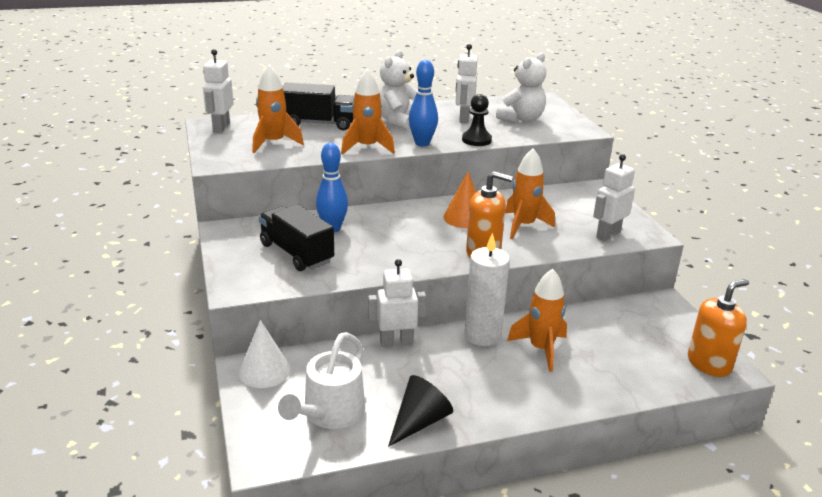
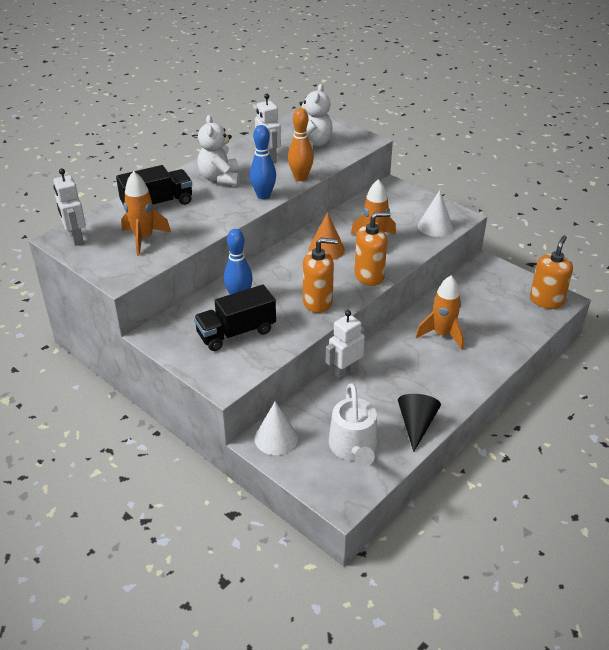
camera: 30 degrees left, 10 degrees up
(296, 253) = (236, 333): black truck -> black truck turned 45 degrees counterclockwise
(367, 147) = (225, 216): orange rocket -> none
(404, 256) = (317, 302): none -> orange soap dispenser
(476, 140) = (300, 178): black pawn -> orange bowling pin
(482, 335) = (396, 340): white candle -> none
(608, 234) = (435, 226): white robot -> white cone

